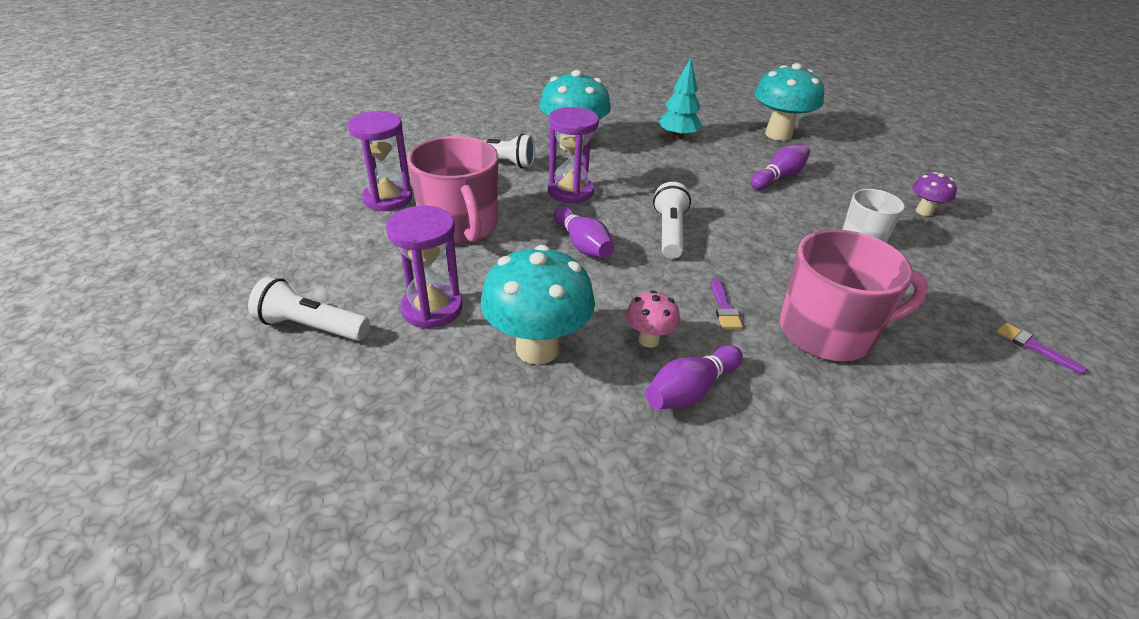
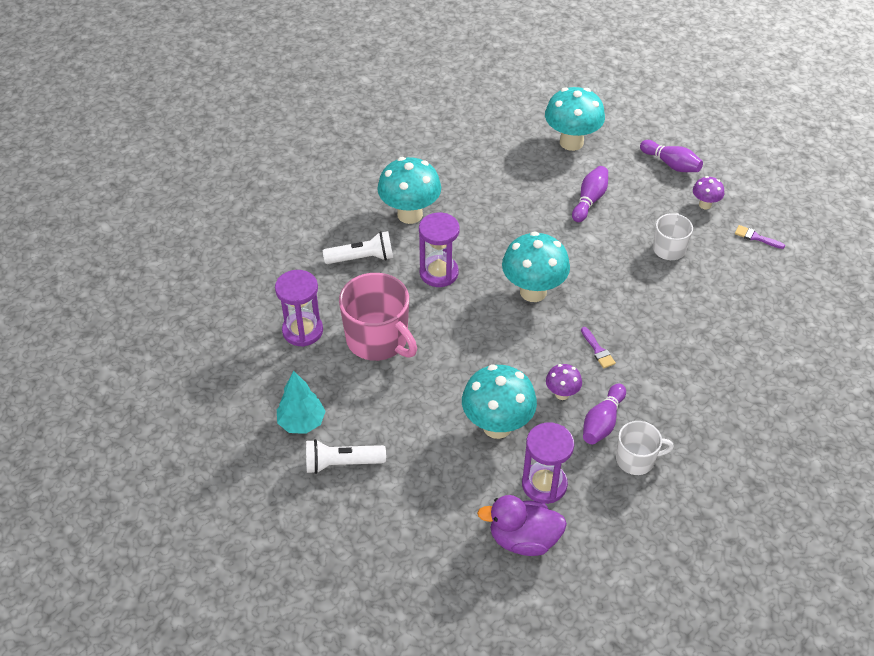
camera: 20 degrees left, 10 degrees up
(432, 308) = (410, 420): purple hourglass -> purple hourglass (544, 484)
(474, 512) = (523, 539): none -> purple duck
(582, 244) = (477, 326): purple bowling pin -> purple bowling pin (671, 164)
(649, 340) = (562, 394): pink mushroom -> purple mushroom
(669, 232) = (533, 292): white flashlight -> turquoise mushroom
(678, 137) = (491, 174): turquoise tree -> turquoise tree (302, 422)
(721, 457) = (636, 459): none -> white mug
(828, 332) = (668, 347): pink mug -> none
(1033, 347) = (791, 314): purple brush -> purple brush (756, 237)

